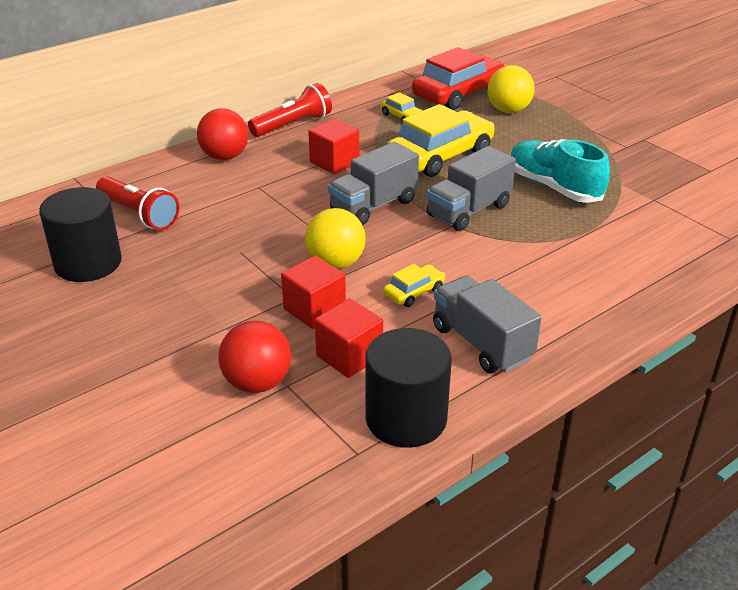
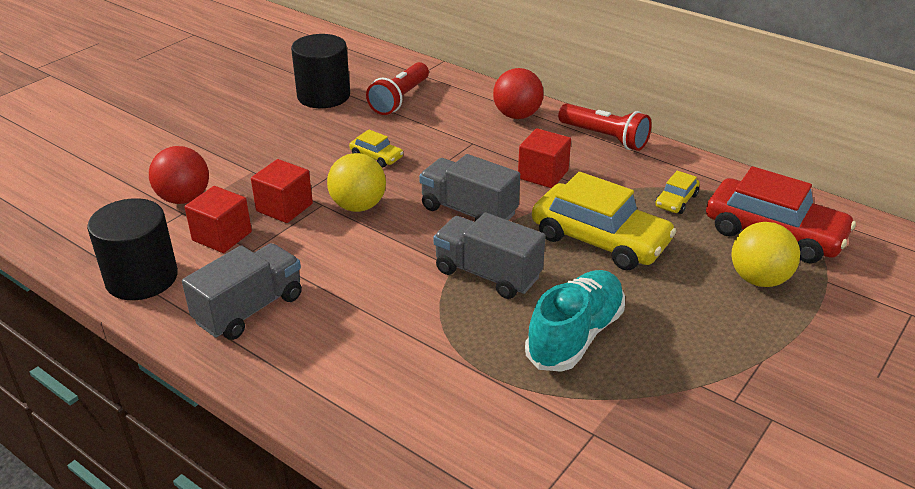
camera: 75 degrees right, 0 degrees up
(414, 292) = (323, 257): yellow car -> yellow car (376, 156)

